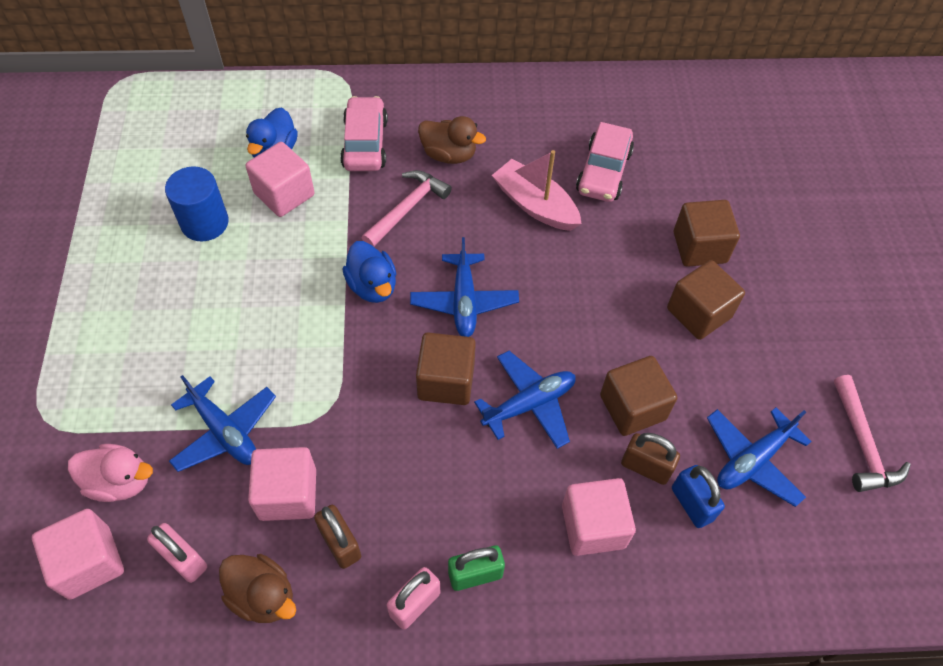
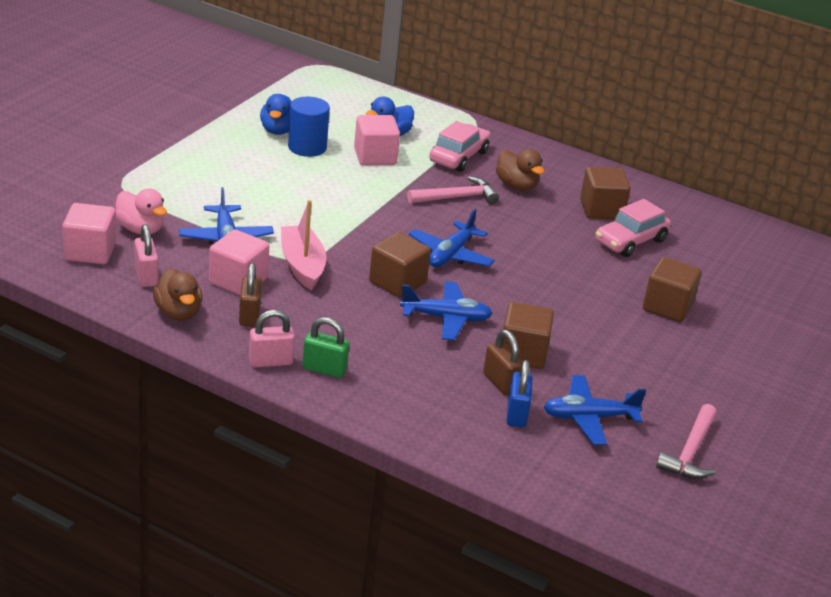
camera: 30 degrees right, 25 degrees down
(372, 286) = (392, 221): blue duck -> blue duck (278, 130)
(535, 205) = (556, 234): pink boat -> pink boat (302, 265)
(593, 526) = (431, 389): pink cube -> none
(699, 313) = (628, 336): brown cube -> brown cube (601, 210)

